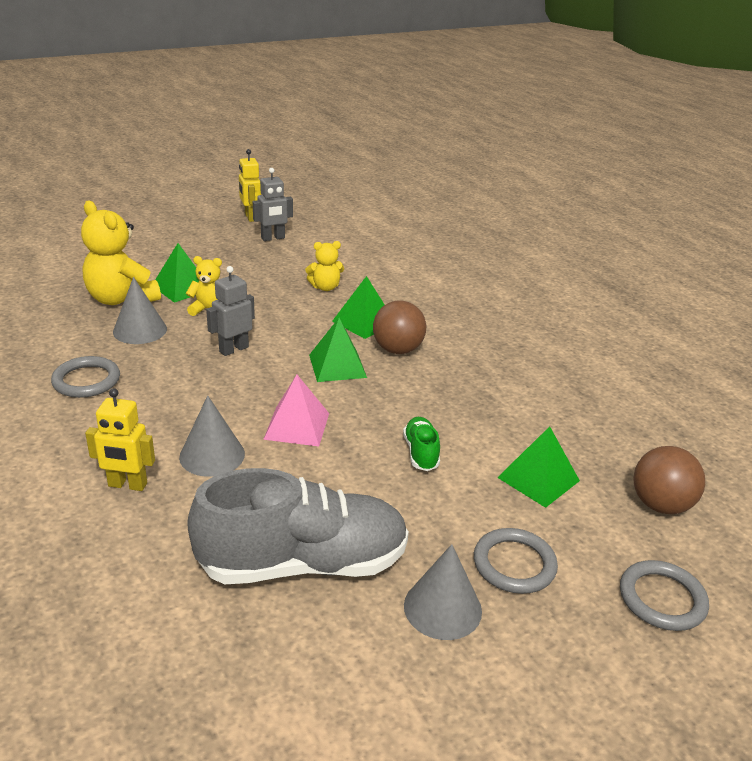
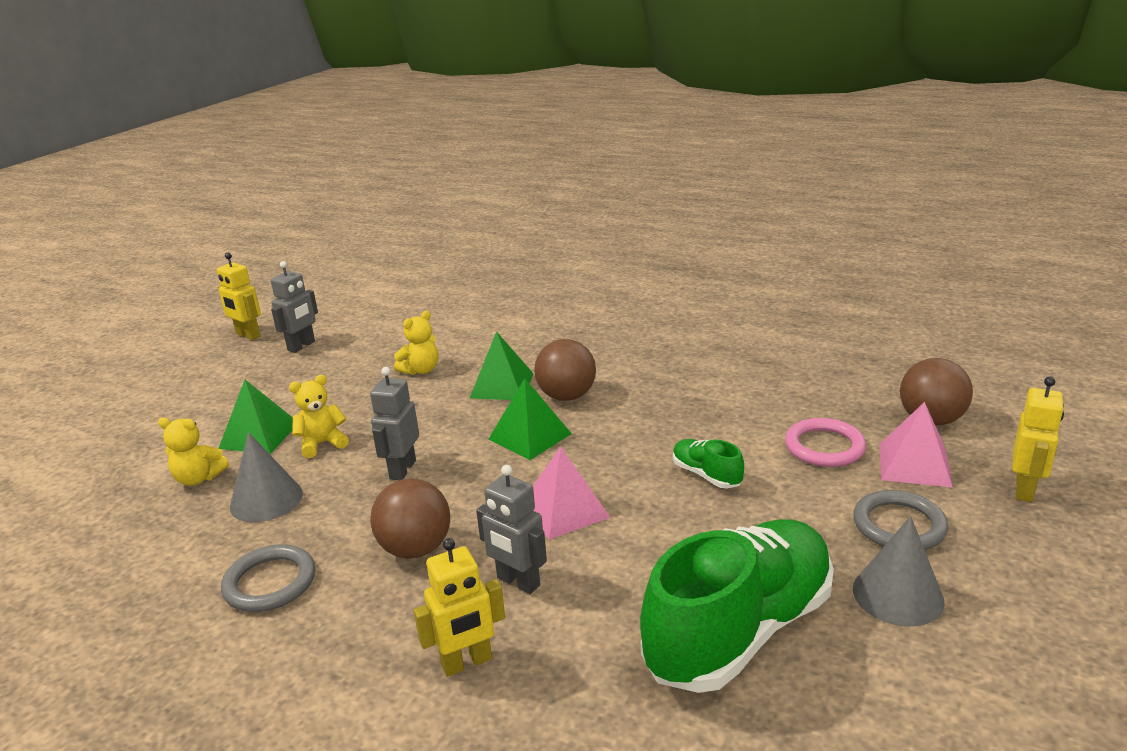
camera: 30 degrees left, 5 degrees down
(121, 299) = (199, 478): yellow teddy bear -> yellow teddy bear, size x0.55
(182, 403) = (416, 549): none -> brown ball
(212, 455) = (518, 582): grey cone -> grey robot
(303, 563) = (739, 630): grey shoe -> green shoe
(538, 479) = (824, 447): green pyramid -> pink ring
(593, 530) = (914, 465): none -> pink pyramid
(662, 599) = (1025, 490): grey ring -> yellow robot

